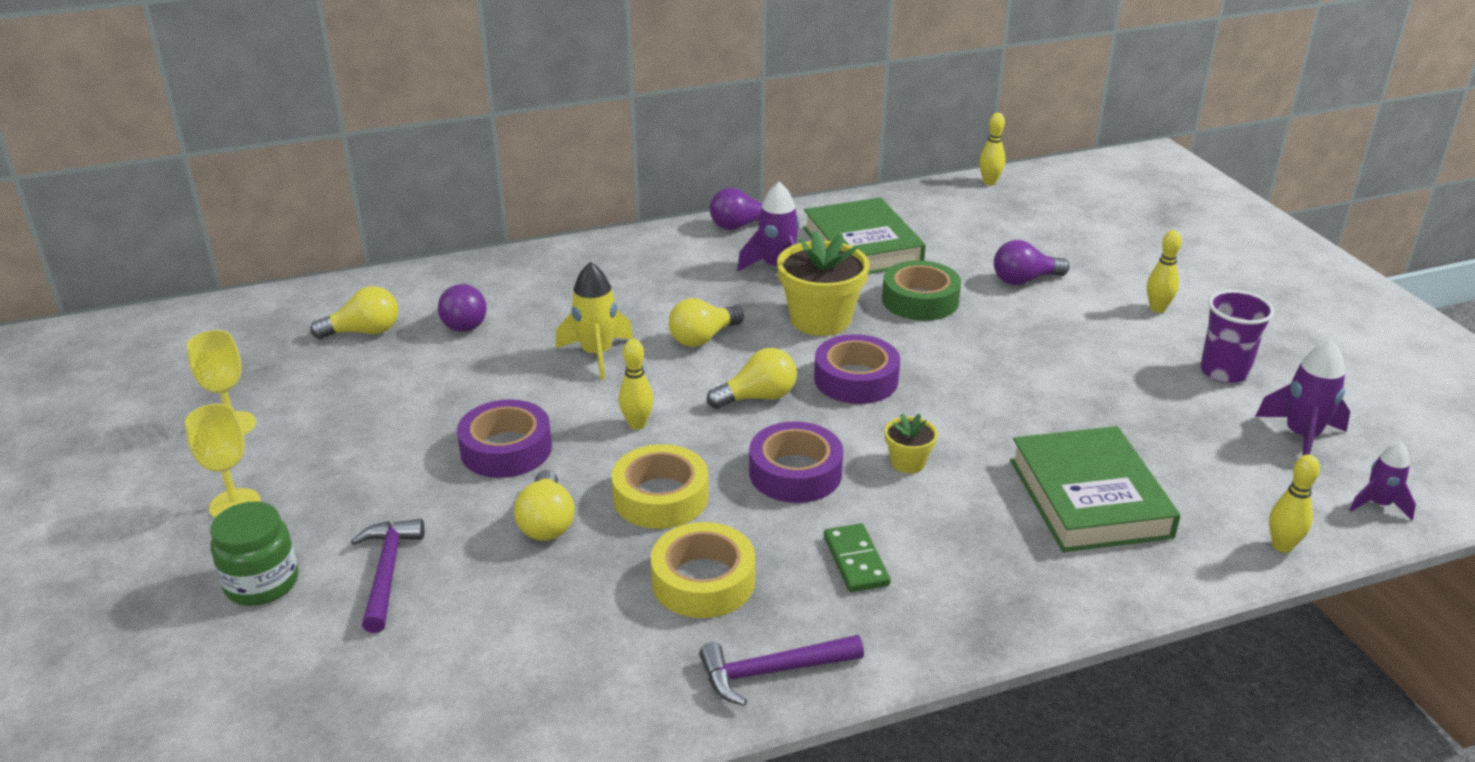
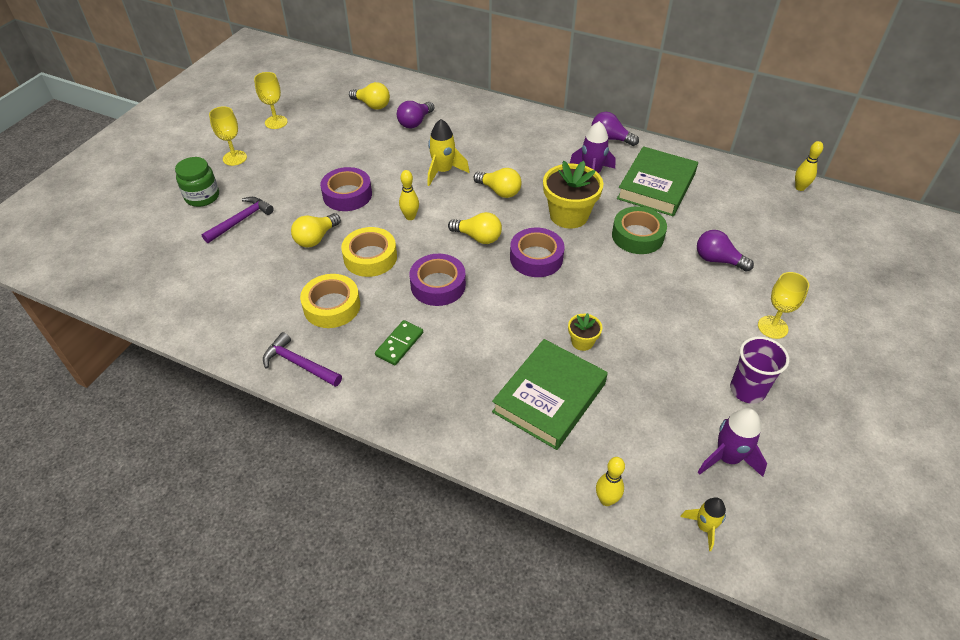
camera: 45 degrees right, 15 degrees up
(703, 338) = (499, 191): yellow light bulb -> yellow light bulb turned 150 degrees counterclockwise
(908, 462) = (493, 316): yellow flower pot -> yellow flower pot (582, 342)
(1157, 308) = (772, 327): yellow bowling pin -> yellow goblet
(1378, 504) = (704, 527): purple rocket -> yellow rocket

